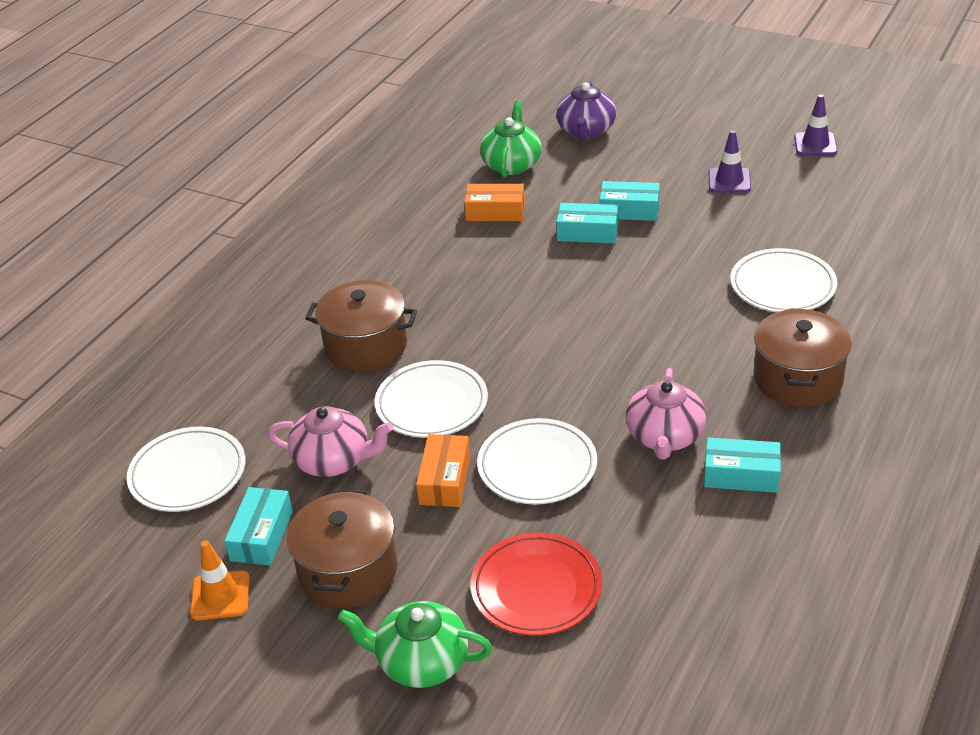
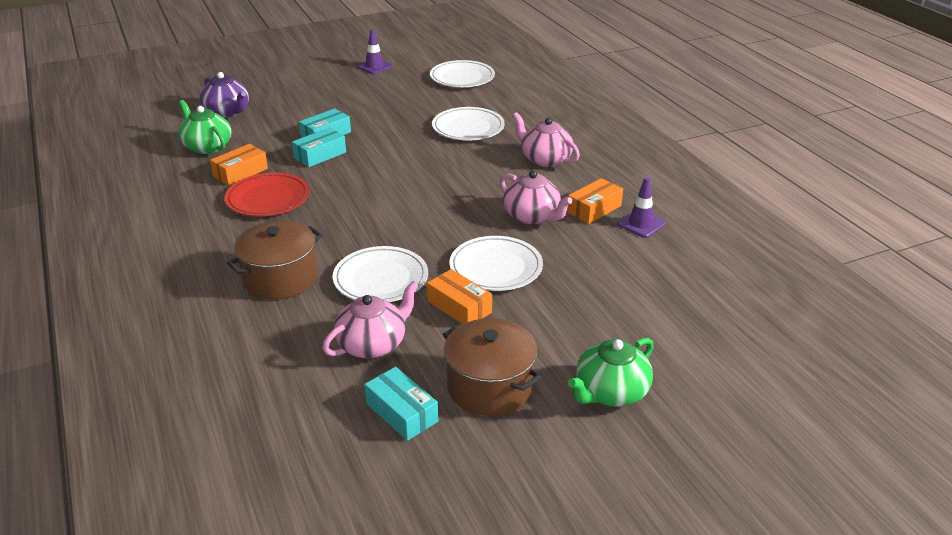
camera: 55 degrees left, 5 degrees down
(188, 474) = (281, 422): white plate -> white plate (462, 78)
(220, 596) = (437, 462): orange traffic cone -> none
(536, 588) = (598, 317): red plate -> red plate (268, 199)
(729, 181) = (358, 99): purple traffic cone -> purple traffic cone (641, 224)
(741, 475) = (594, 209): turquoise box -> orange box
(797, 379) = (545, 159): brown pot -> pink teapot

